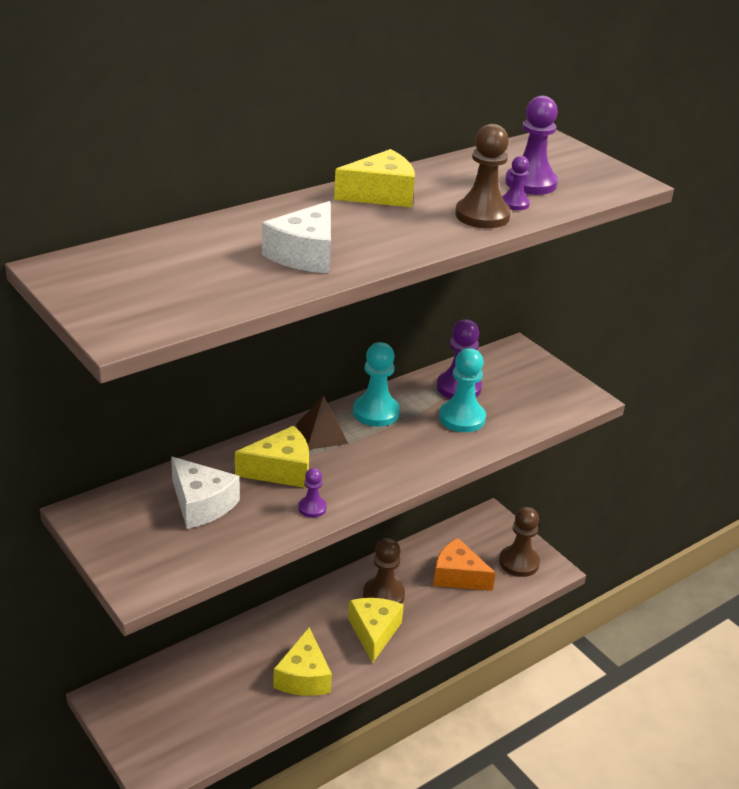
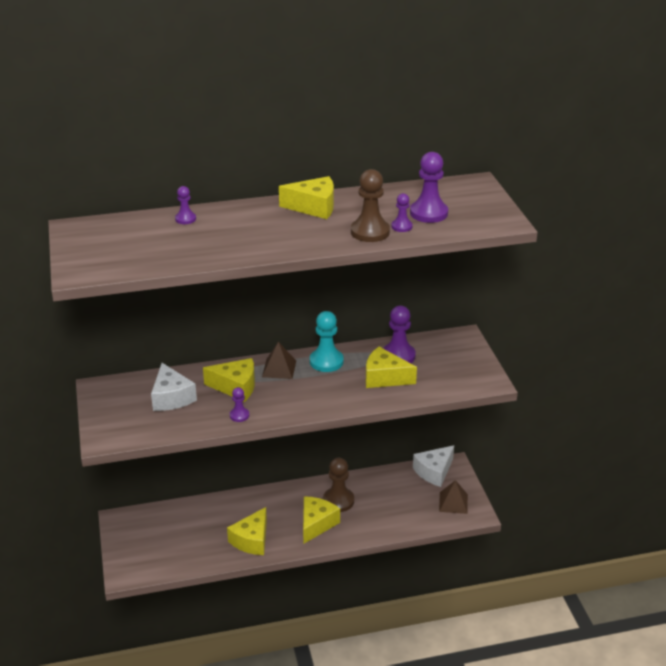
camera: 25 degrees right, 0 degrees up
(218, 233) = (185, 219): none -> purple pawn
(305, 254) = (227, 241): white cheese -> white cheese (434, 472)
(458, 576) = (401, 501): orange cheese -> none
(462, 418) = (384, 377): turquoise pawn -> yellow cheese
(519, 562) = (453, 503): brown pawn -> brown pyramid

